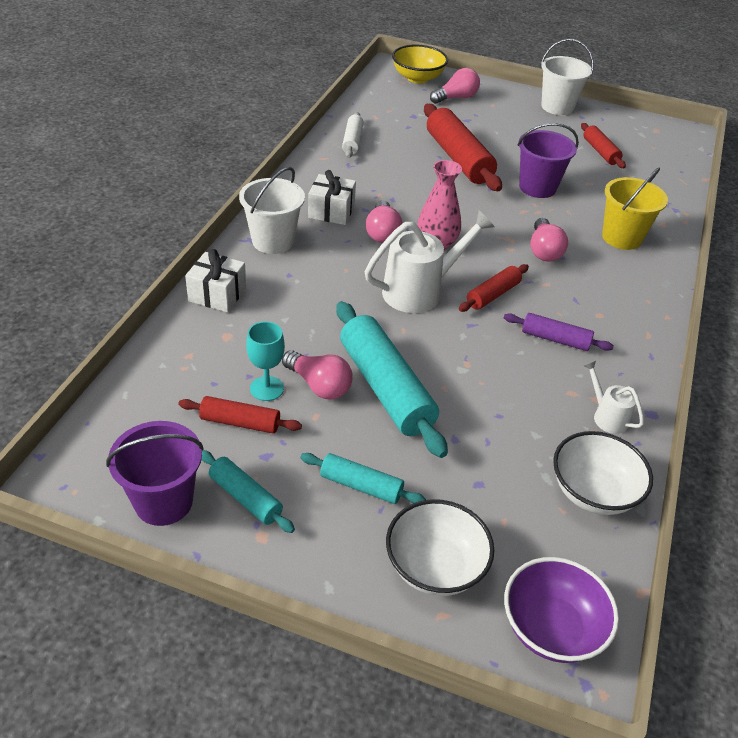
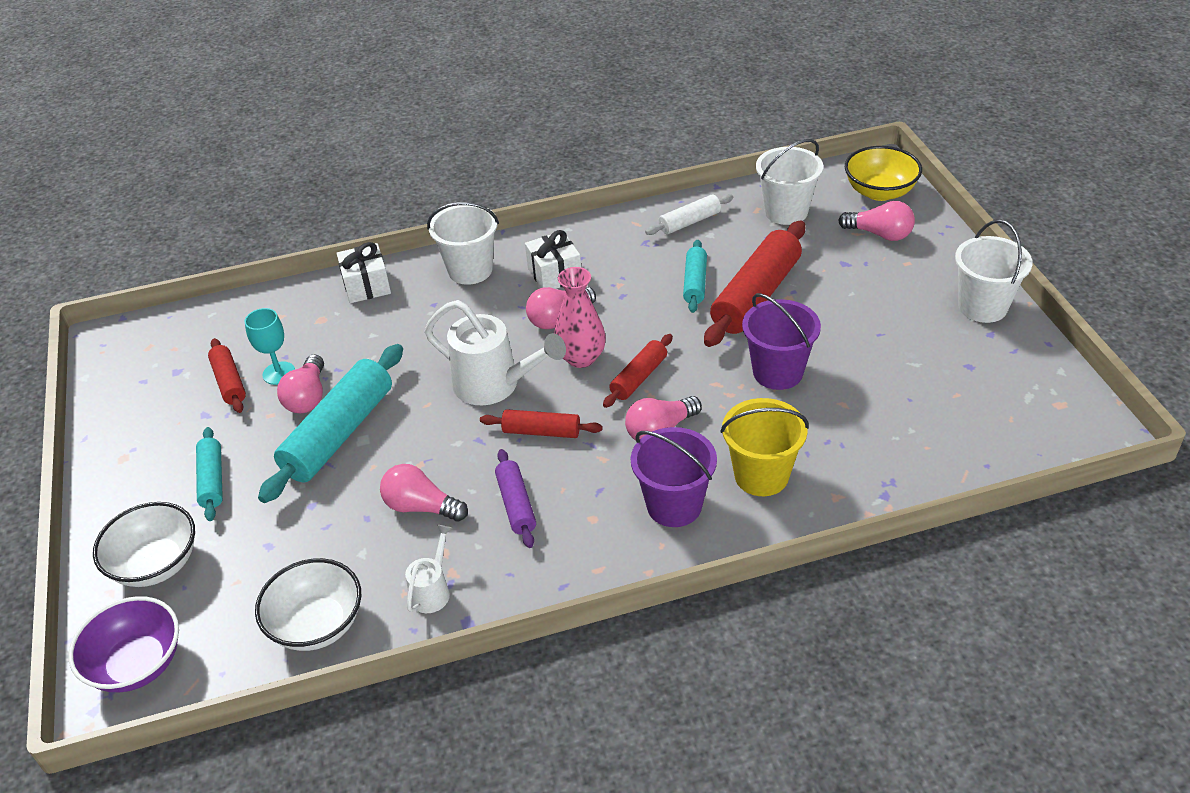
camera: 60 degrees right, 0 degrees up
(163, 502) = (121, 394): purple bucket -> purple bucket (674, 505)
(245, 497) = (154, 429): turquoise rolling pin -> turquoise rolling pin (695, 283)
(392, 110) = (786, 211): none -> white bucket
(514, 383) = (421, 507): none -> pink light bulb
(600, 152) = (928, 382): red rolling pin -> red rolling pin (639, 377)

